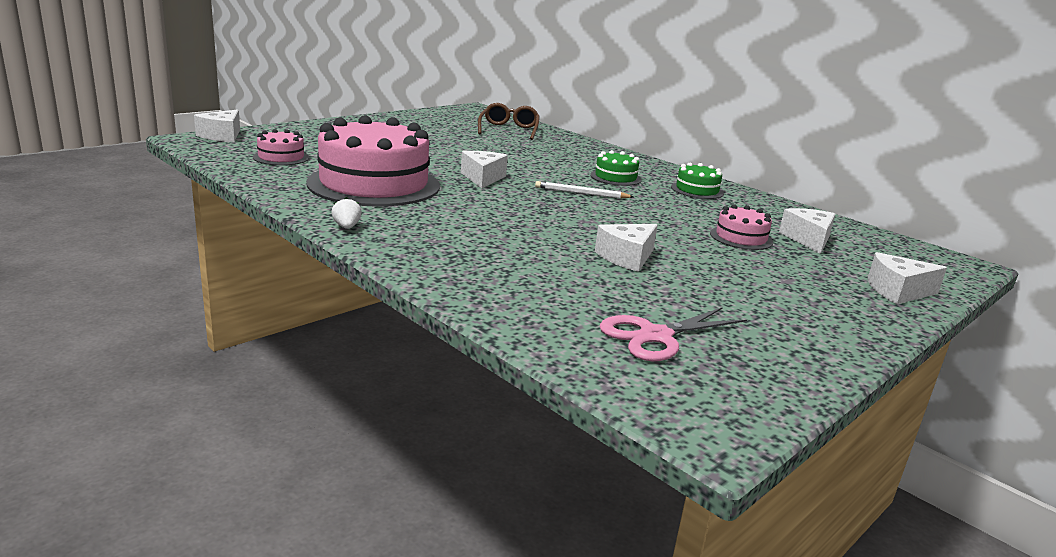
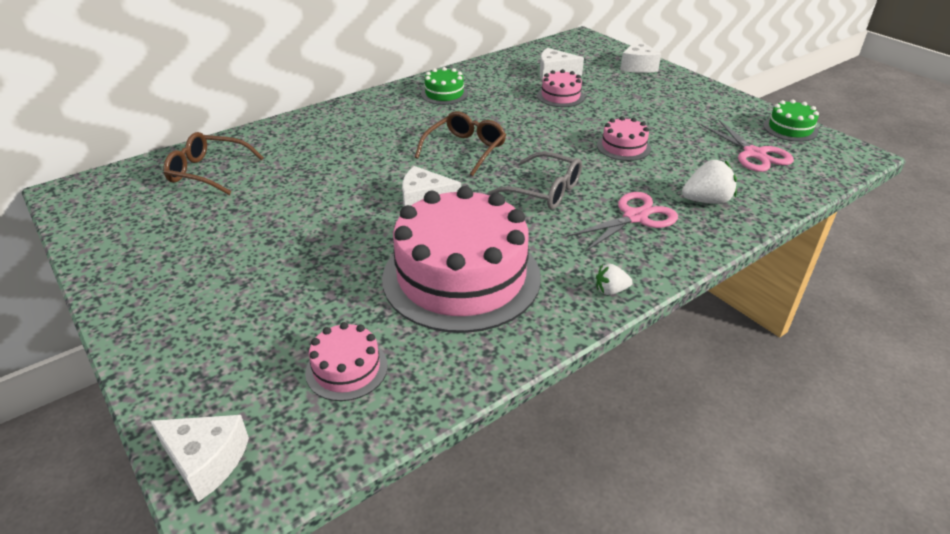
camera: 80 degrees left, 15 degrees up
(470, 248) = (635, 217): none -> pink scissors
(512, 216) = (545, 191): none -> grey glasses
(513, 286) = (706, 201): none -> white strawberry
(581, 193) = (466, 149): white pencil -> brown glasses
(615, 177) = (411, 126): green cake -> green cake (790, 129)
(627, 257) = (623, 147): white cheese -> pink cake

